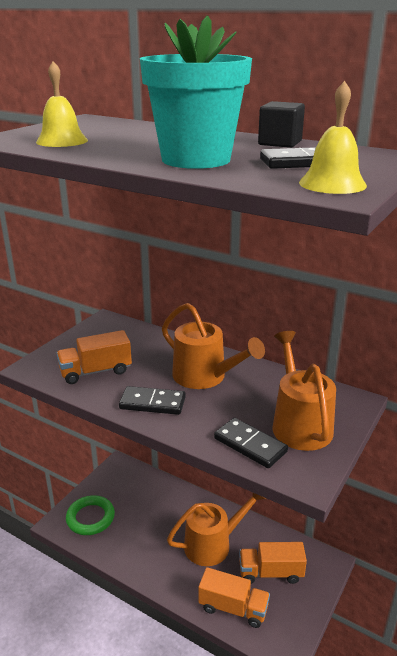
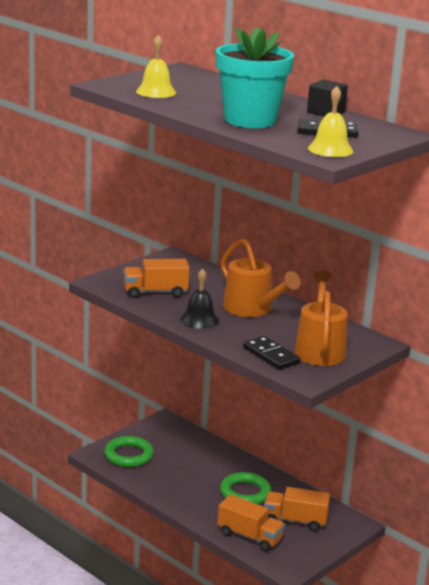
camera: 10 degrees right, 5 degrees down
(152, 403) = (199, 319): black domino -> black bell
(213, 544) = (245, 493): orange watering can -> green ring

